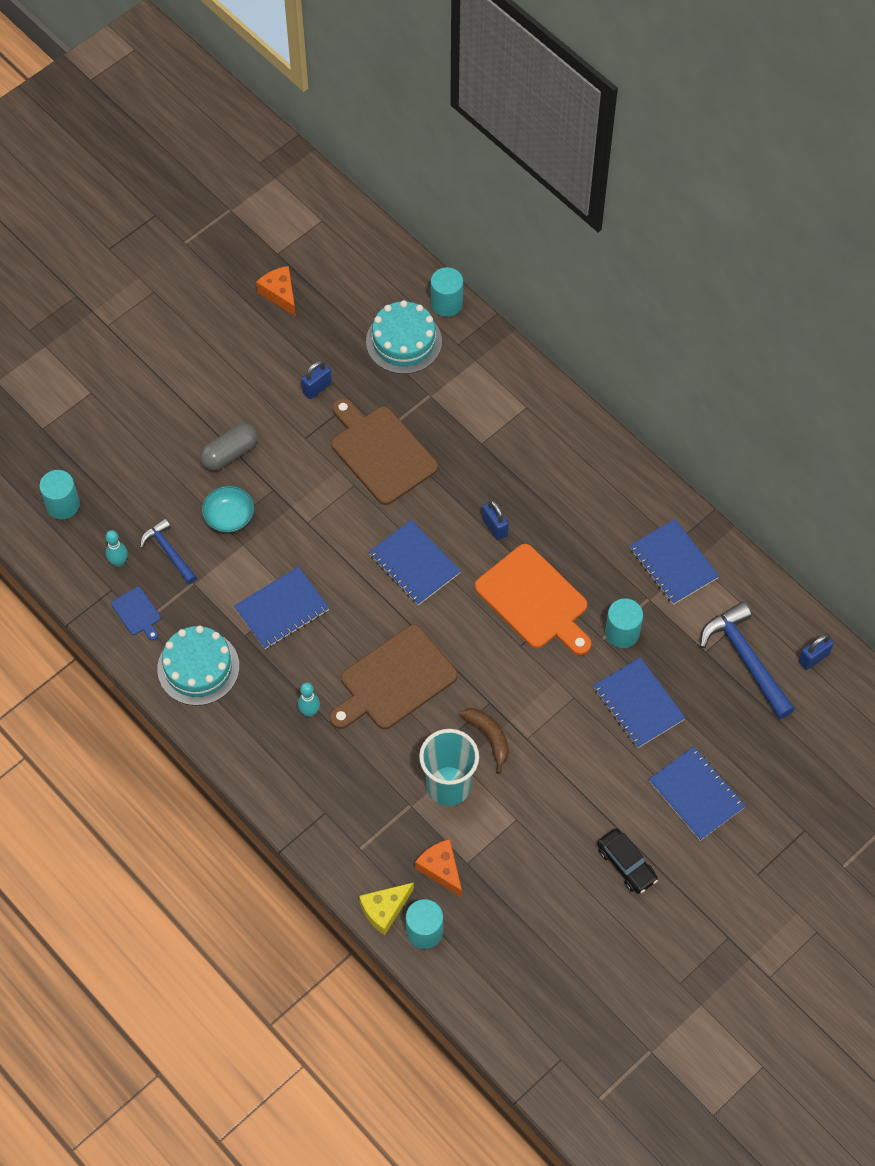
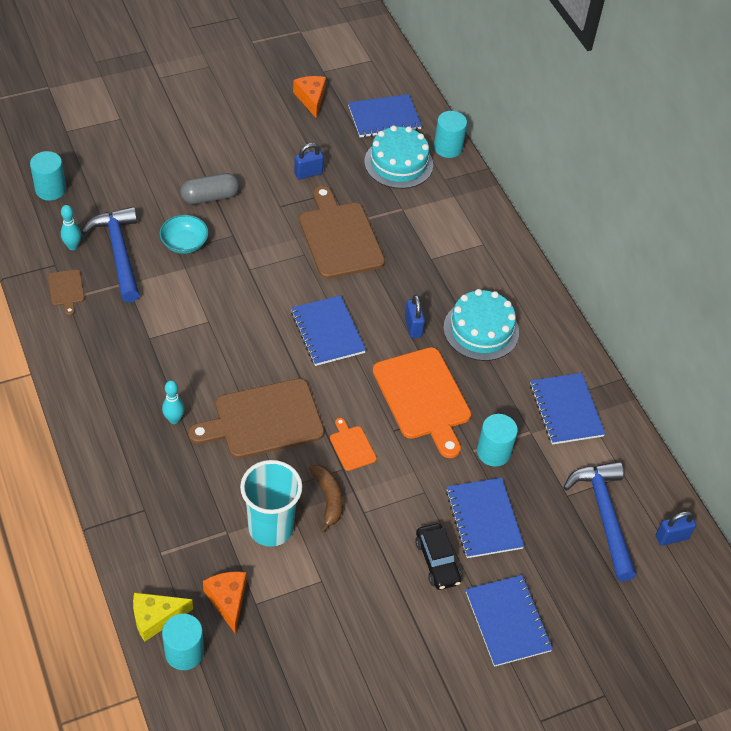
camera: 15 degrees right, 10 degrees down
(137, 613) = (66, 290): blue cutting board -> brown cutting board
(168, 551) = (119, 252): blue hammer -> blue hammer, size x1.64
(198, 667) = (95, 350): turquoise cake -> turquoise cake (481, 330)
(282, 609) = (192, 329): blue notebook -> blue notebook (384, 118)
(488, 676) = (352, 446): none -> orange cutting board
(626, 864) = (411, 662): black car -> black car (437, 561)

